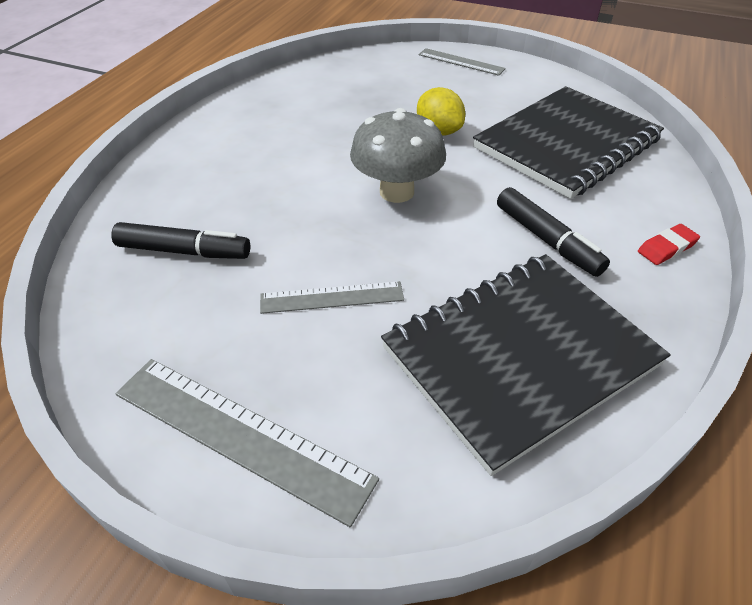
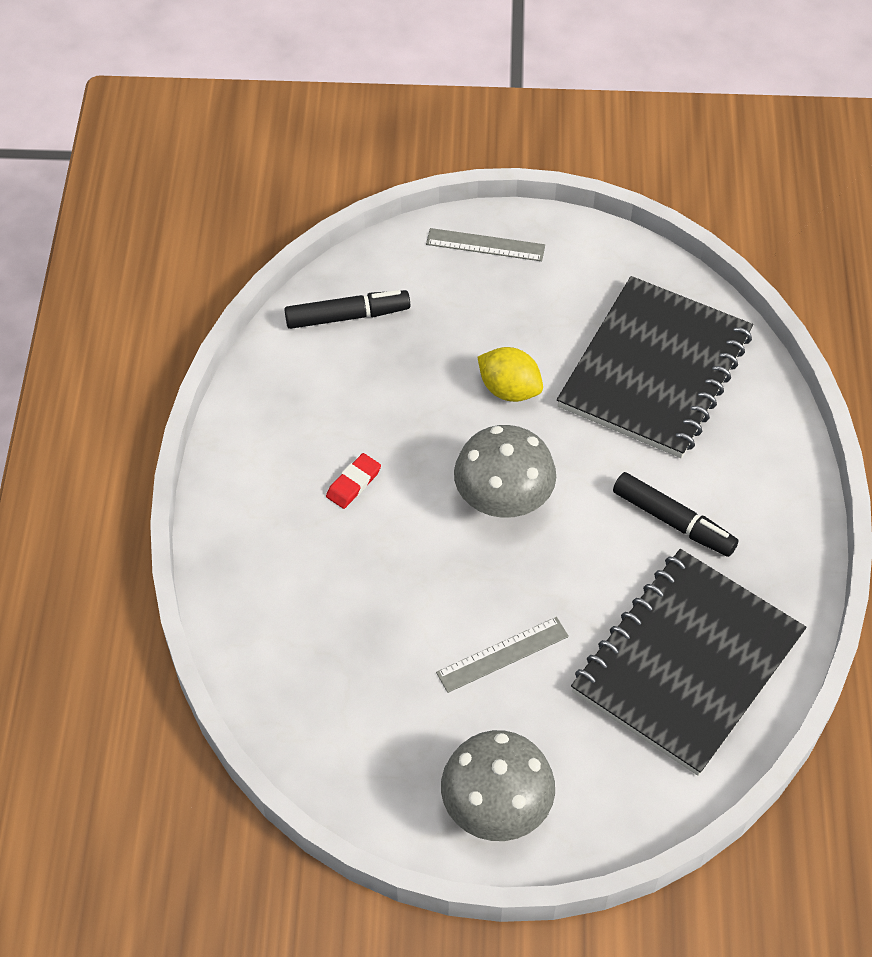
camera: 20 degrees left, 10 degrees up
(184, 251) = (331, 647): black marker -> black marker (347, 316)
(241, 434) = (496, 808): grey ruler -> grey mushroom
(666, 248) = (784, 497): red eraser -> red eraser (353, 483)

